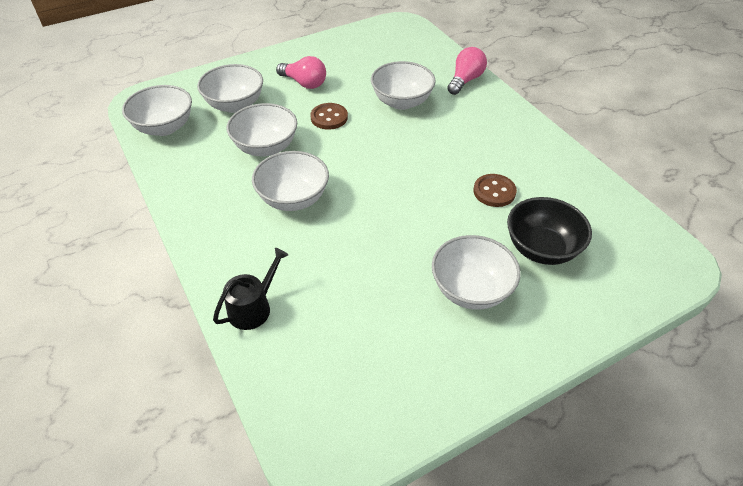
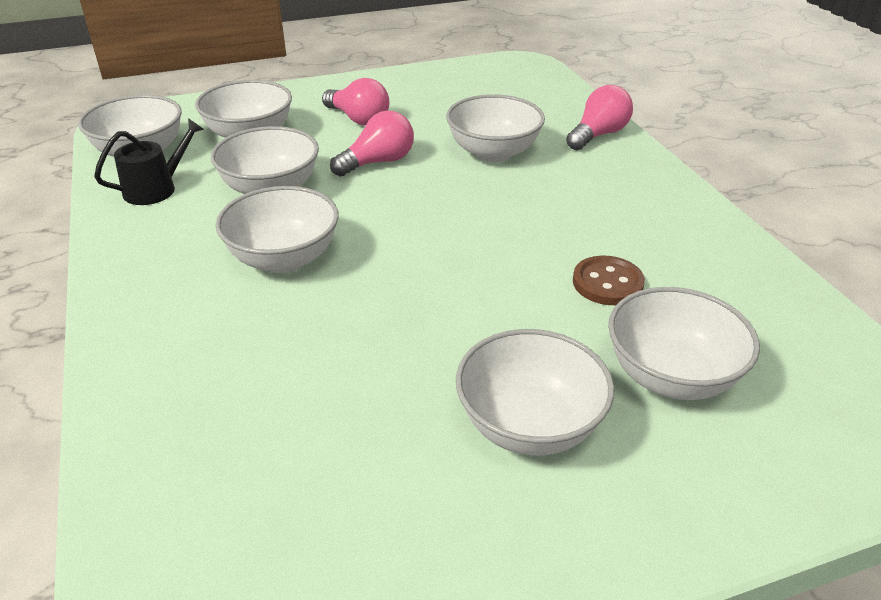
camera: 10 degrees right, 10 degrees down
(253, 307) = (155, 404): black watering can -> black watering can (156, 189)
(329, 117) = (378, 162): brown button -> pink light bulb
(541, 248) = (671, 376): black bowl -> white bowl

